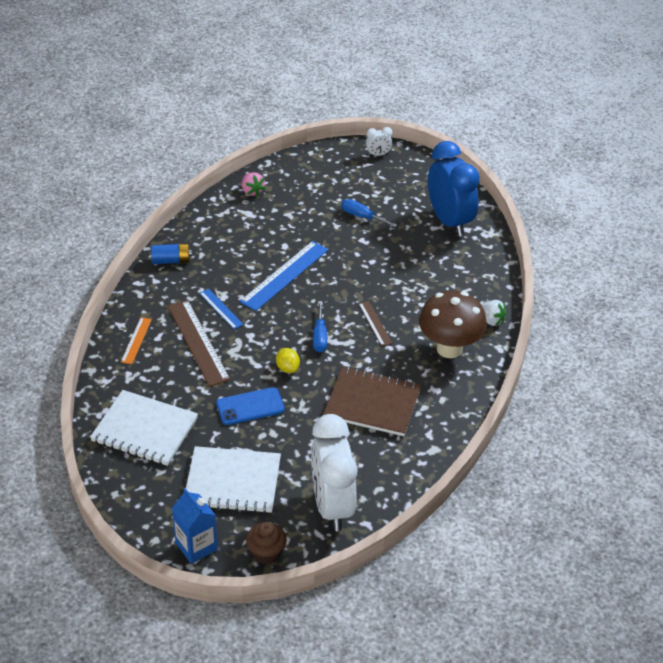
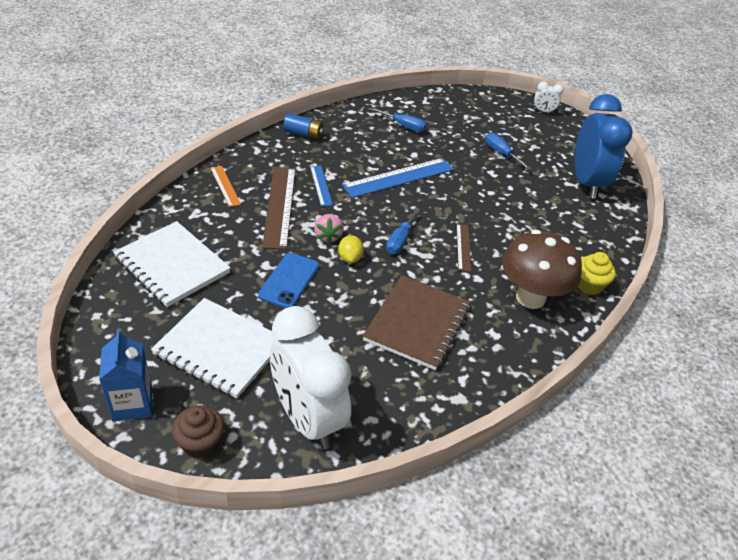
camera: 20 degrees right, 0 degrees up
(136, 340) = (225, 186): orange ruler -> orange ruler turned 60 degrees counterclockwise
(250, 406) = (289, 281): blue phone -> blue phone turned 75 degrees counterclockwise
(252, 191) = (411, 105): pink strawberry -> pink strawberry (328, 236)
(258, 218) = (403, 126): none -> blue screwdriver
(332, 506) = (307, 418): white clock -> white clock turned 45 degrees counterclockwise
(372, 403) = (417, 323): brown notebook -> brown notebook turned 75 degrees clockwise
(490, 320) = (589, 285): white strawberry -> yellow cupcake

